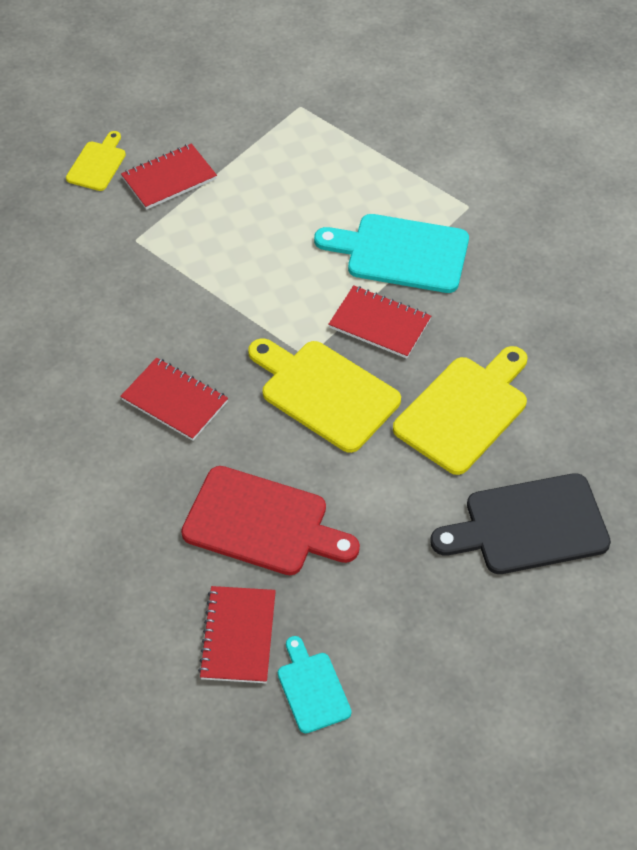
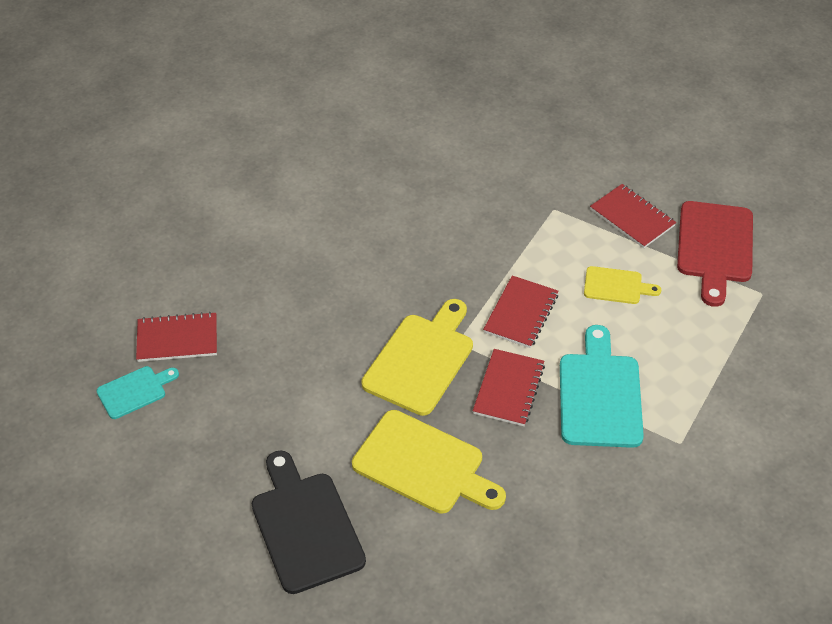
camera: 80 degrees right, 5 degrees down
(97, 164) = (631, 170): yellow cutting board -> yellow cutting board (616, 286)
(174, 401) = (391, 263): red notebook -> red notebook (521, 313)
(262, 523) = (281, 338): red cutting board -> red cutting board (715, 247)

